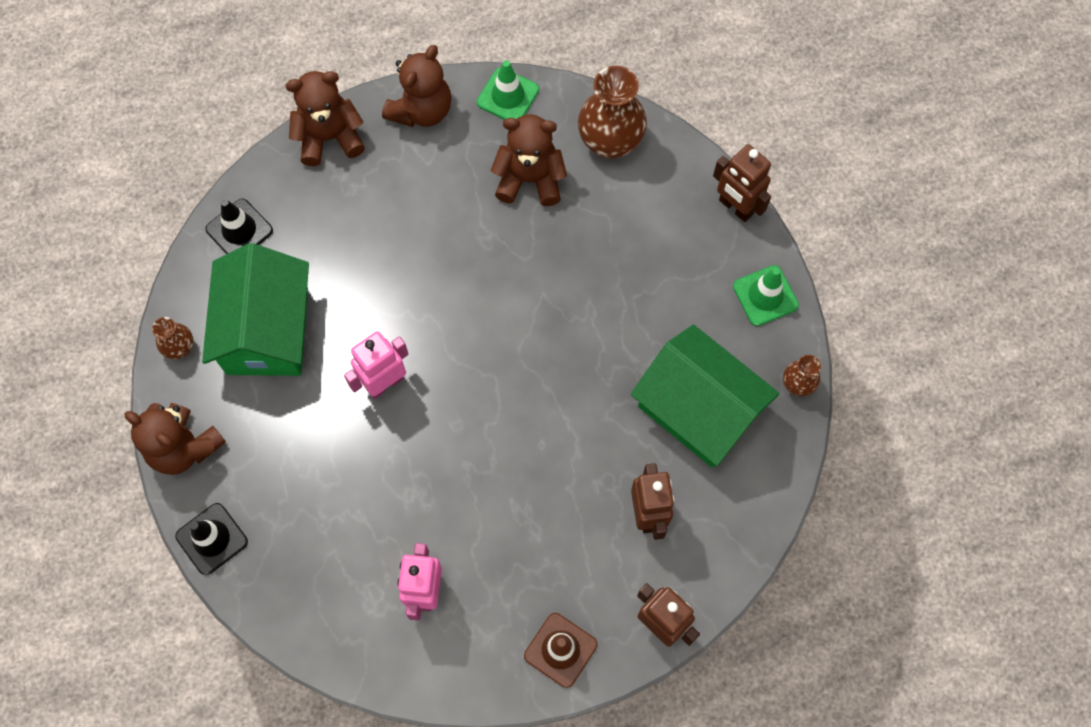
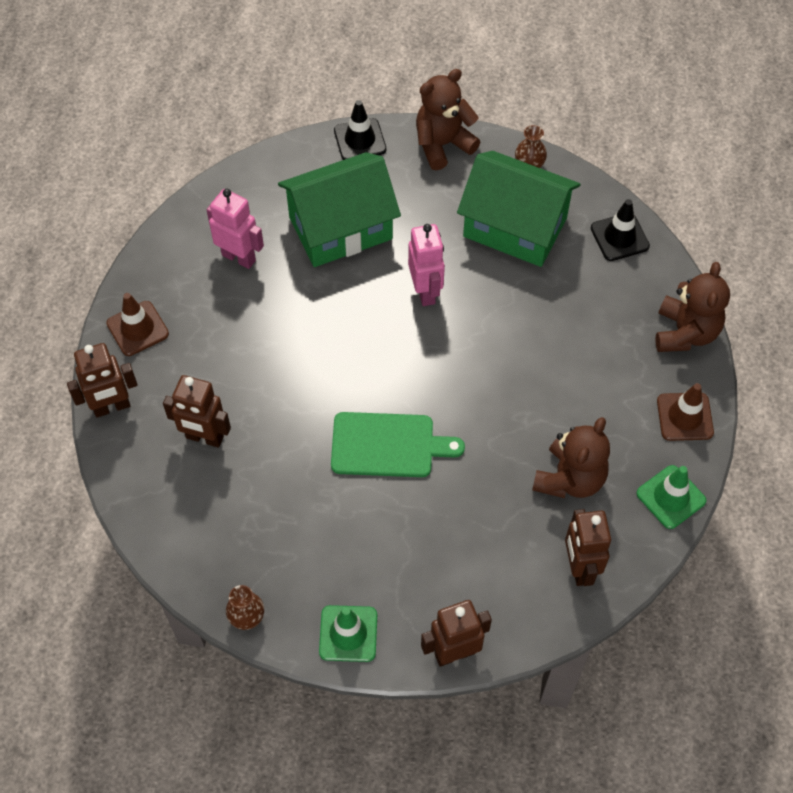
camera: 115 degrees right, 10 degrees down
(421, 110) = (684, 417): brown teddy bear -> brown traffic cone
(572, 343) = (388, 445): none -> green cutting board
(610, 142) = (579, 568): brown vase -> brown robot
(698, 409) = (271, 520): green house -> green house (340, 228)

